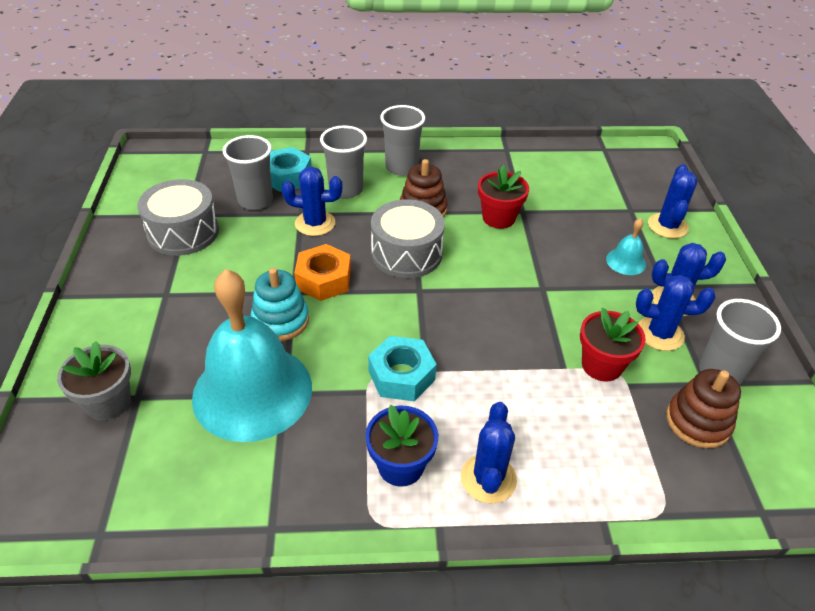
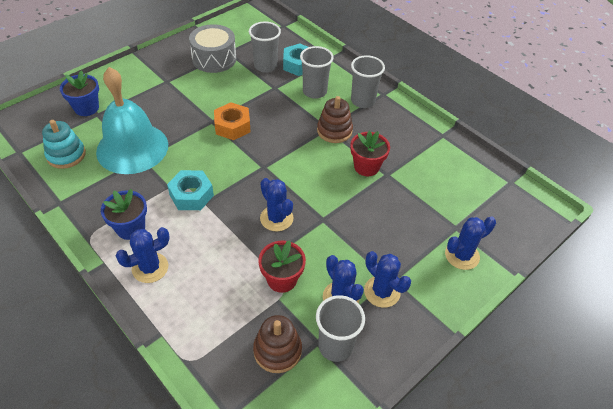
camera: 50 degrees right, 5 degrees up
(108, 402) = (86, 108): grey flower pot -> blue flower pot
(280, 320) = (187, 129): turquoise stacking toy -> turquoise stacking toy (66, 155)
(315, 223) = (272, 97): blue cactus -> blue cactus (276, 218)
(406, 253) = (288, 145): grey drum -> none
(626, 261) = (395, 249): turquoise bell -> none

